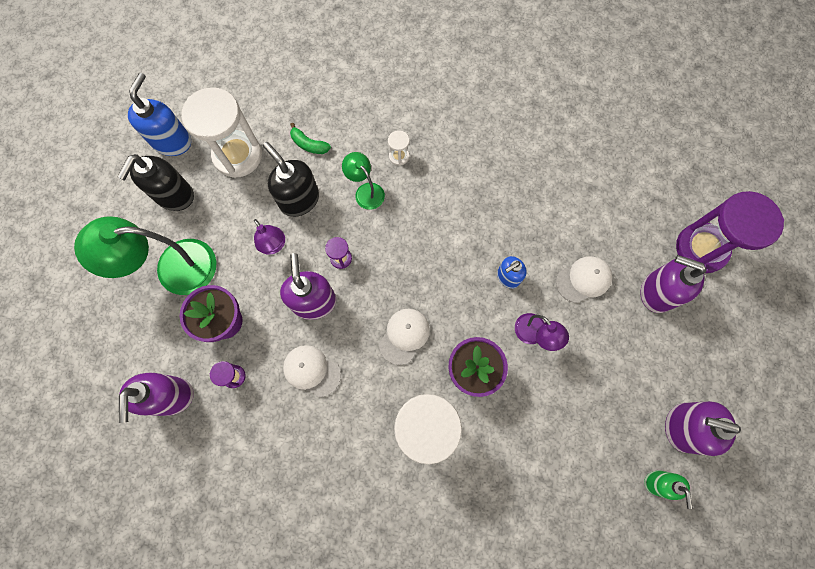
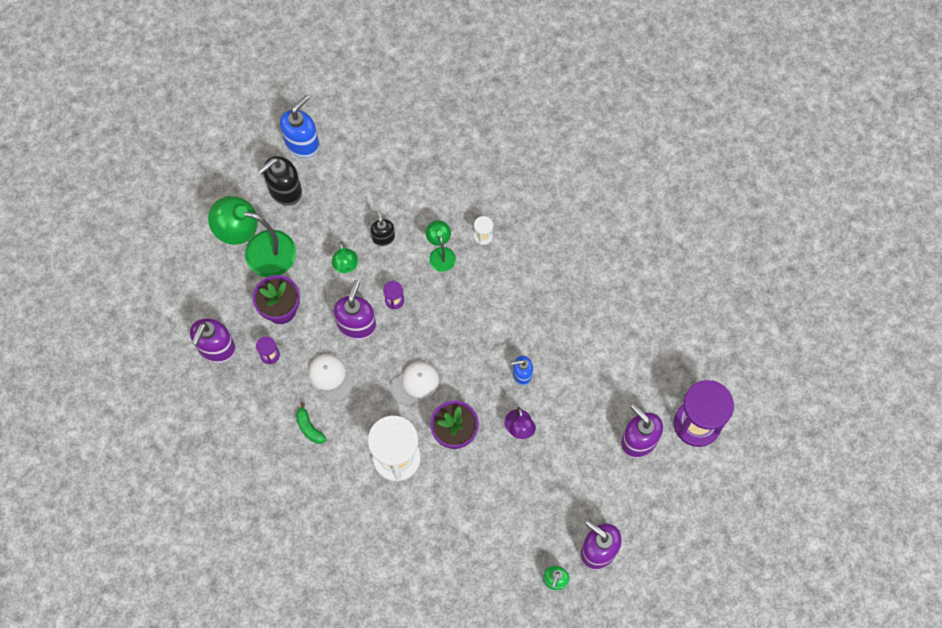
camera: 25 degrees right, 5 degrees down
(237, 155) = (350, 178): white hourglass -> none
(274, 246) = (346, 266): purple lamp -> green lamp
(299, 200) = (383, 237): black soap dispenser -> black soap dispenser, size x0.60
(309, 144) = (413, 194): green banana -> green banana (309, 428)
(583, 279) = (583, 404): white cap -> none

